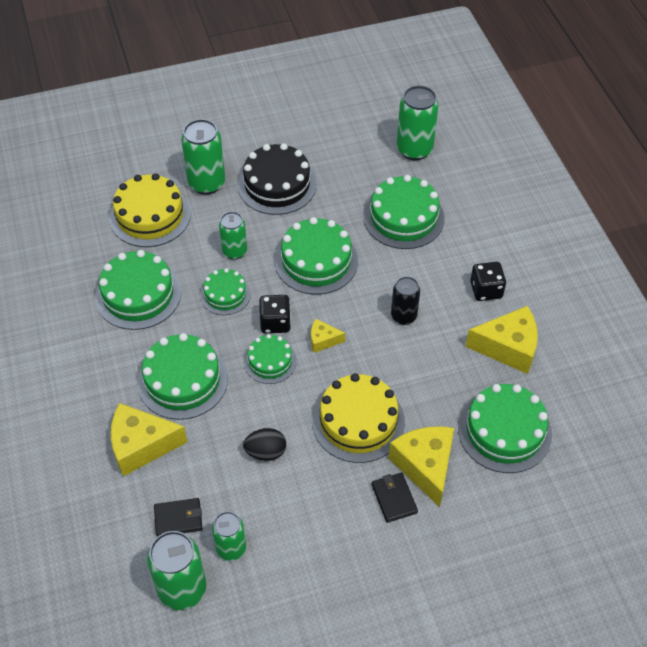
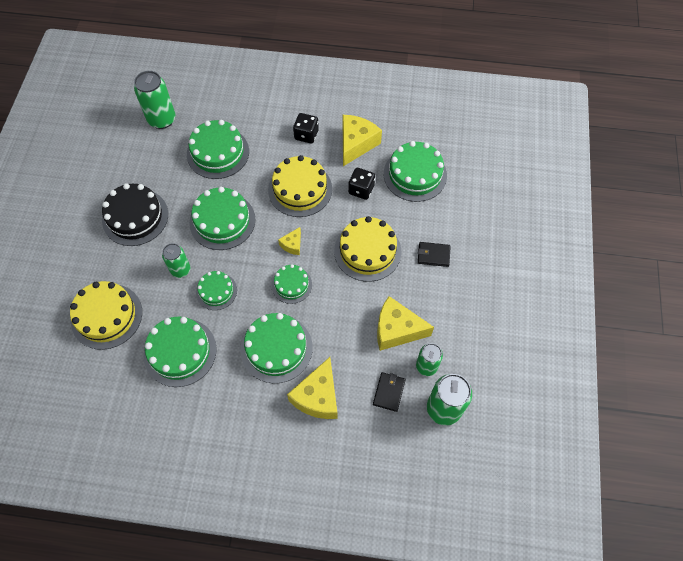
camera: 65 degrees left, 10 degrees up
(207, 183) = (101, 263): green can -> none
(266, 452) = (363, 316): black egg -> none
(275, 323) = (261, 268): black dice -> black dice (361, 190)
(403, 316) = (300, 189): black can -> yellow cake
(425, 466) = (419, 228): yellow cheese -> yellow cheese (396, 330)

